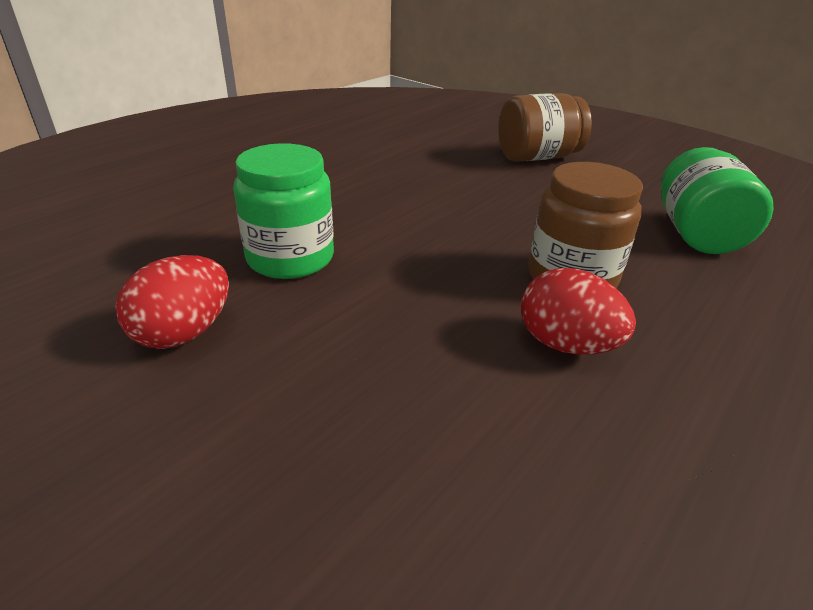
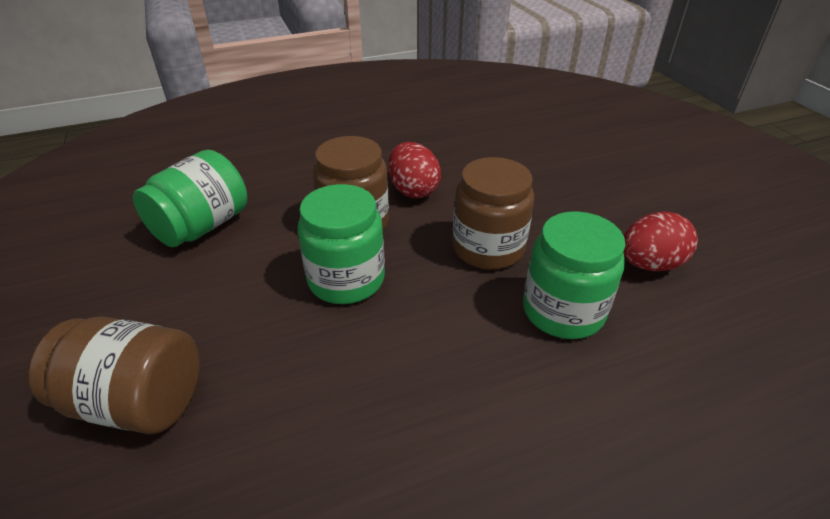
camera: 150 degrees left, 5 degrees up
(399, 294) = (488, 248): none -> brown jar
(508, 231) = (346, 279): none -> green jar

